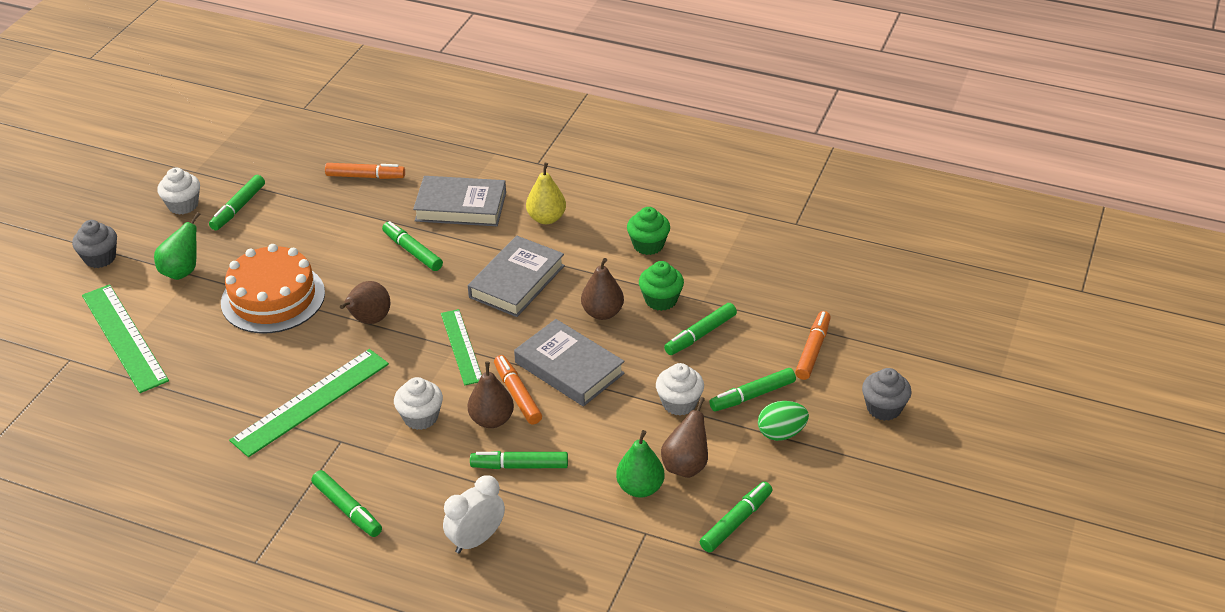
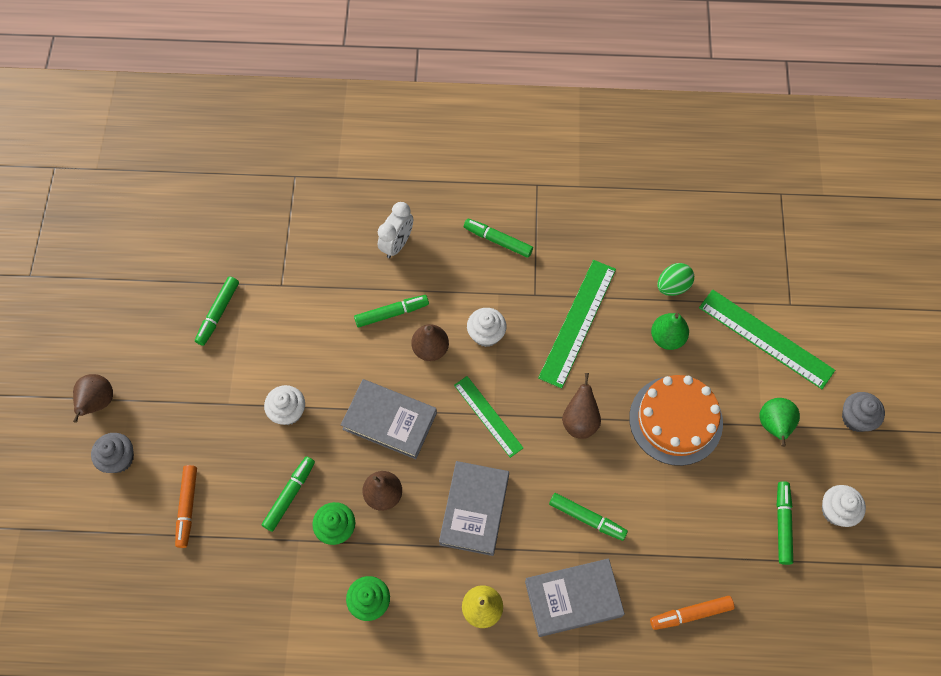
camera: 160 degrees right, 25 degrees up
(517, 395) = (420, 379): orange marker -> none
(640, 488) = (296, 321): green pear -> green pear (667, 338)
(686, 465) = (267, 351): brown pear -> brown pear (98, 402)
(752, 395) = (230, 438): green marker -> none
(781, 433) = (199, 406): green egg -> green egg (672, 286)

